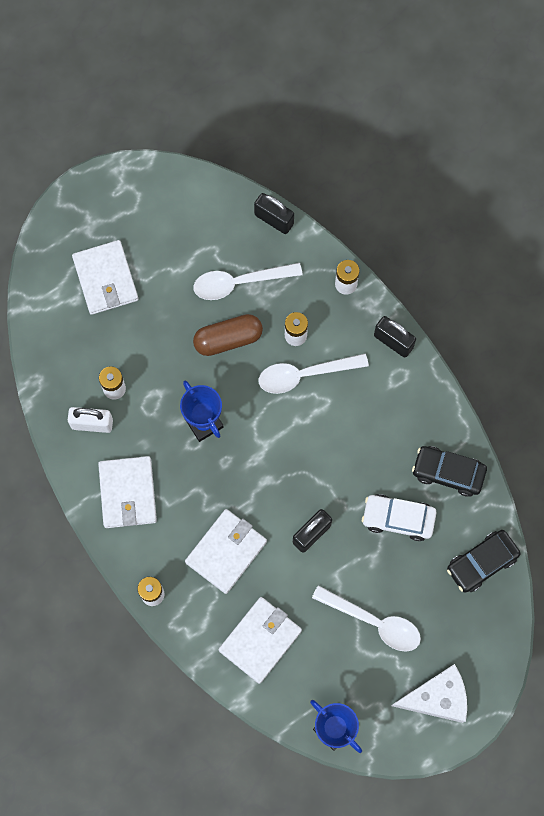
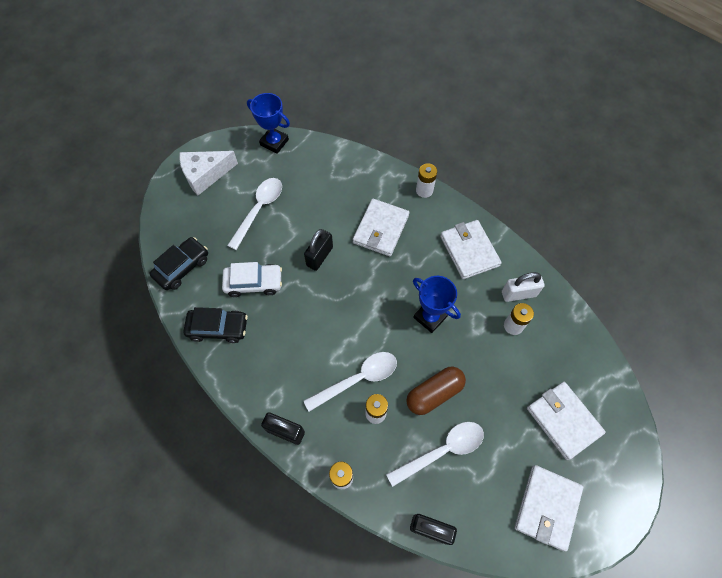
camera: 165 degrees right, 10 degrees down
(260, 640) = (338, 180): white wallet -> white wallet (547, 507)
(374, 622) = (259, 210): white spoon -> white spoon turned 105 degrees clockwise

